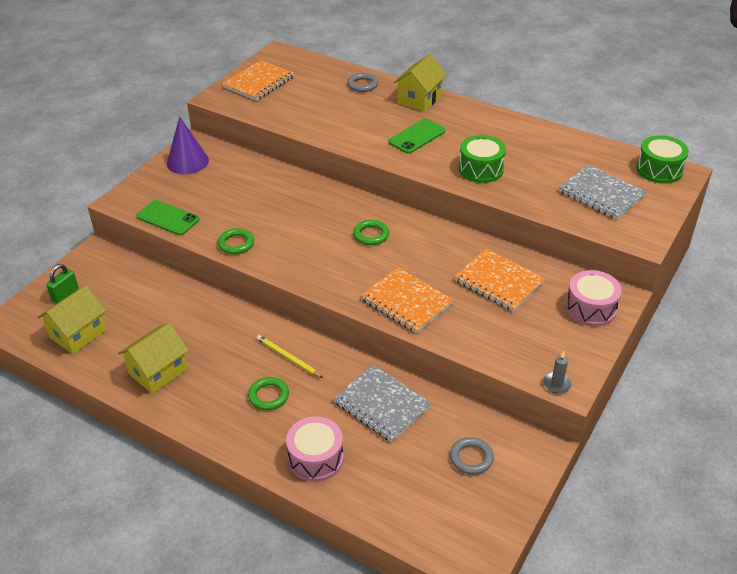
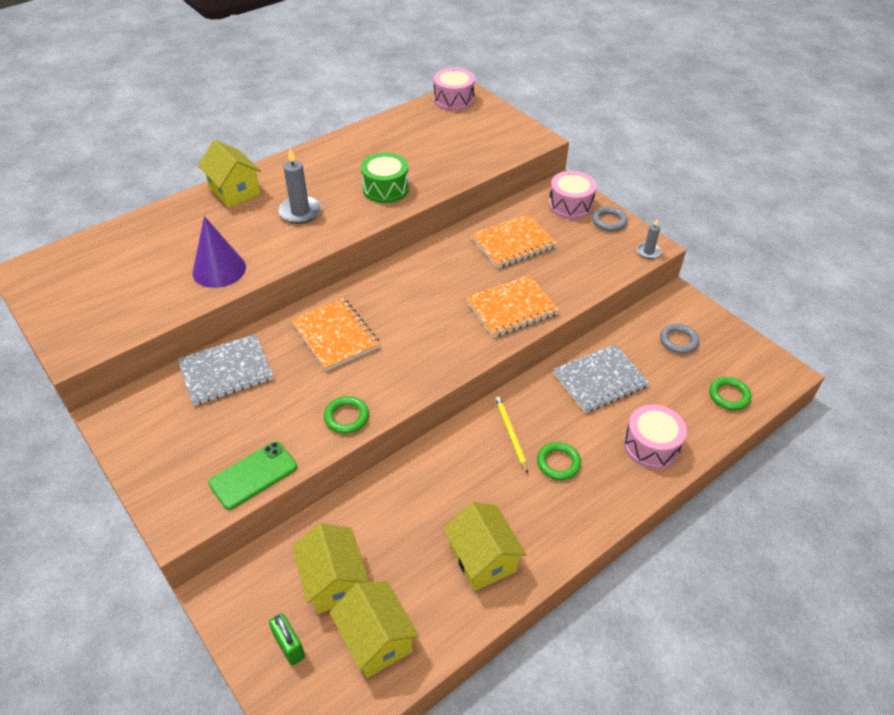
camera: 70 degrees left, 5 degrees up
(118, 299) = (334, 581): none -> yellow house
(187, 162) = (146, 431): purple cone -> purple cone (219, 269)
(259, 82) = (77, 304): orange notebook -> orange notebook (335, 336)
(288, 358) = (510, 434): yellow pencil -> yellow pencil turned 105 degrees clockwise
(362, 85) = (168, 222): grey ring -> grey ring (609, 221)
(371, 235) = (399, 304): green ring -> green ring (729, 396)
(417, 136) = (300, 212): green phone -> grey candle
(601, 194) = (466, 137): grey notebook -> grey notebook (226, 371)
(659, 170) = (453, 100): green drum -> pink drum

